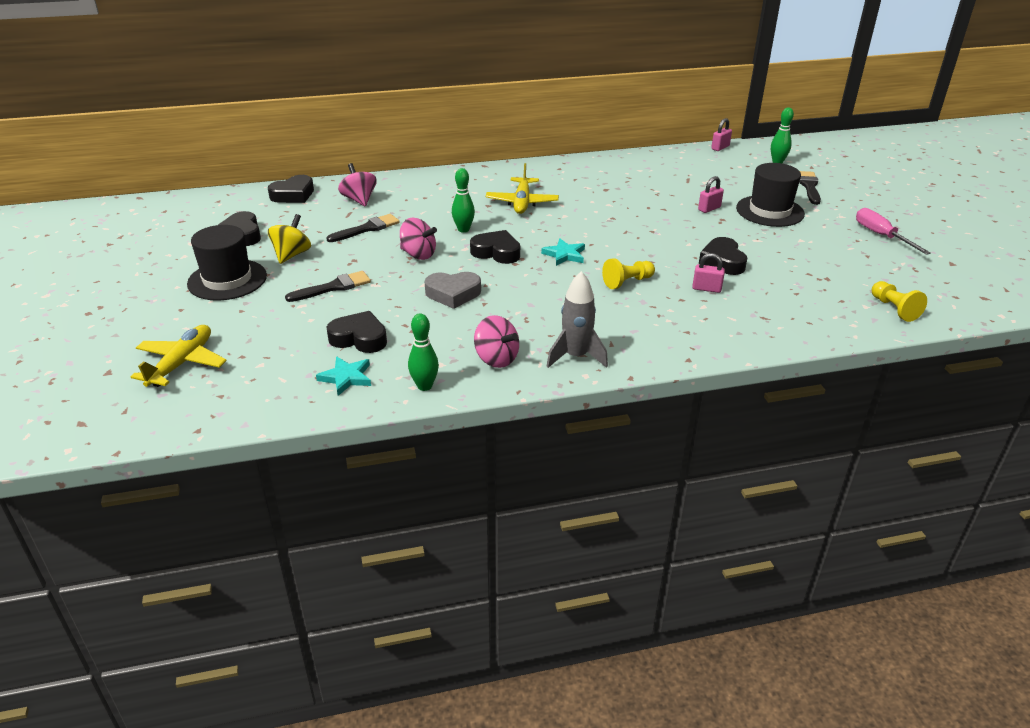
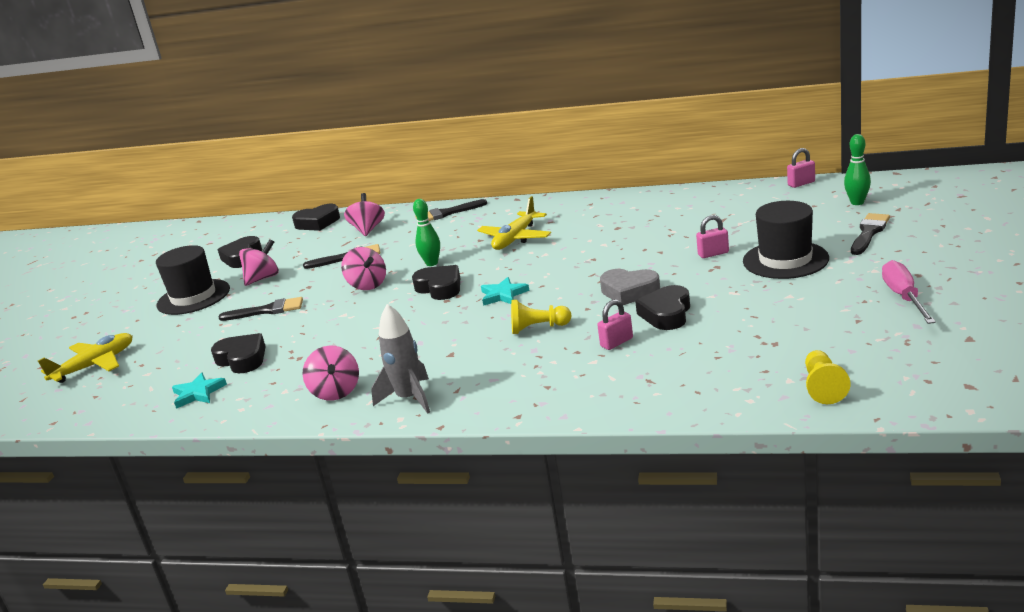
camera: 30 degrees right, 10 degrees down
(291, 255) = (263, 278): yellow spinning top -> pink spinning top
(424, 386) = (251, 409): green bowling pin -> none
(428, 181) = (447, 213): none -> black brush
(453, 294) = (360, 325): grey heart -> grey heart (629, 292)
(706, 288) = (616, 342): pink padlock -> pink padlock turned 75 degrees counterclockwise

